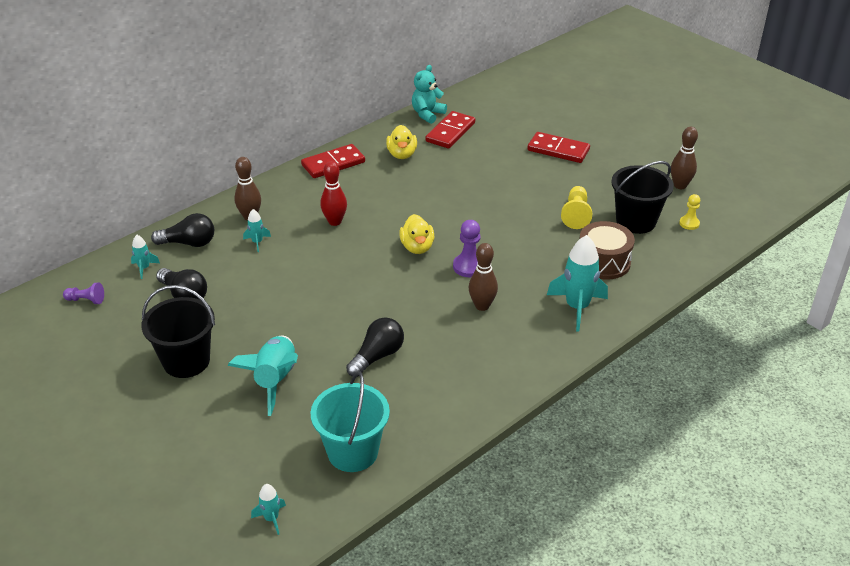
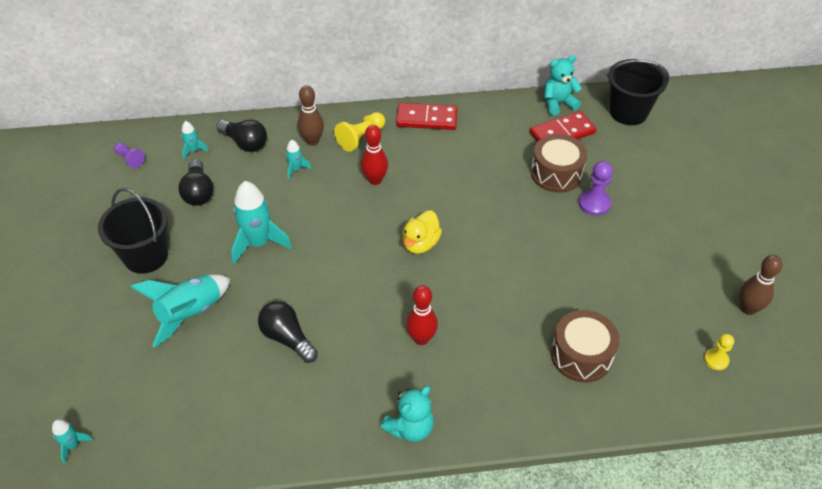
camera: 35 degrees right, 10 degrees up
(352, 452) = (184, 422): turquoise bucket -> none
(377, 356) = (287, 338): black light bulb -> black light bulb turned 120 degrees counterclockwise
(402, 154) = (495, 137): yellow duck -> none
(469, 267) = (447, 289): purple pawn -> purple pawn (594, 203)
(472, 160) = (556, 173): none -> brown drum
(482, 306) = (421, 338): brown bowling pin -> red bowling pin
(532, 363) = (410, 428): none -> turquoise teddy bear
(558, 150) = (652, 202): red domino -> none
(576, 215) = (602, 286): yellow pawn -> yellow pawn (361, 138)
(577, 307) = (507, 392): turquoise rocket -> turquoise rocket (258, 243)
(636, 221) = (659, 326): black bucket -> black bucket (628, 112)

